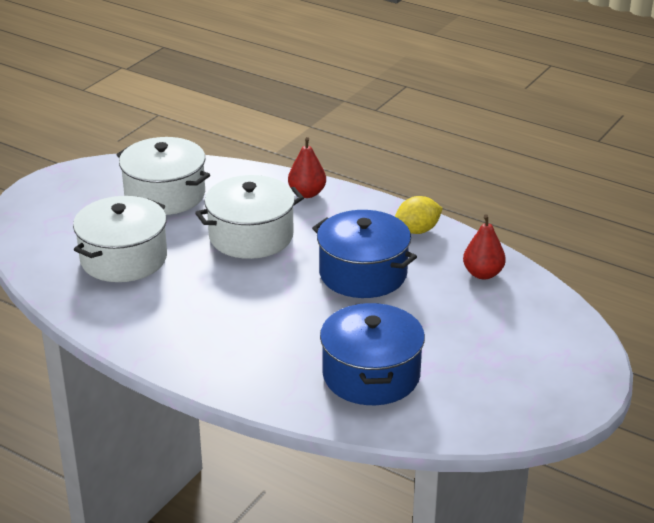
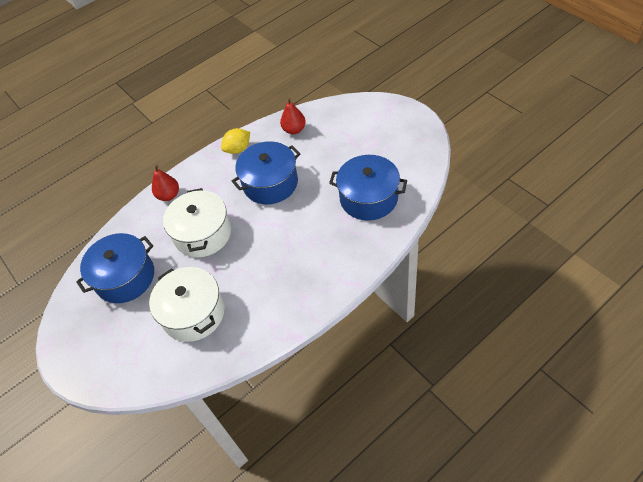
camera: 65 degrees left, 20 degrees up
(165, 195) = (125, 277): white pot -> blue pot
(417, 230) = (238, 149): yellow lemon -> yellow lemon turned 60 degrees clockwise

